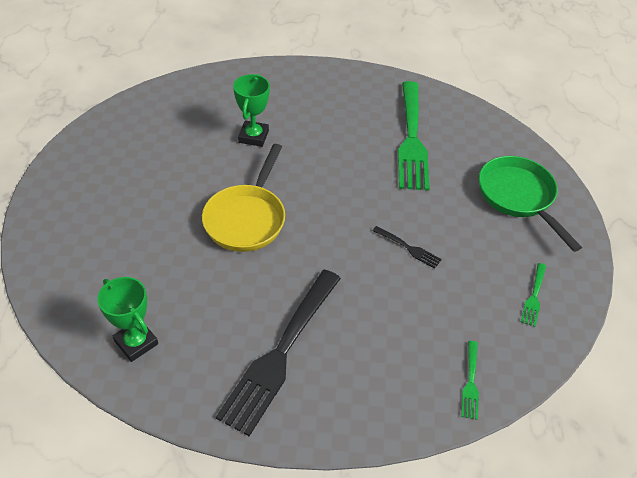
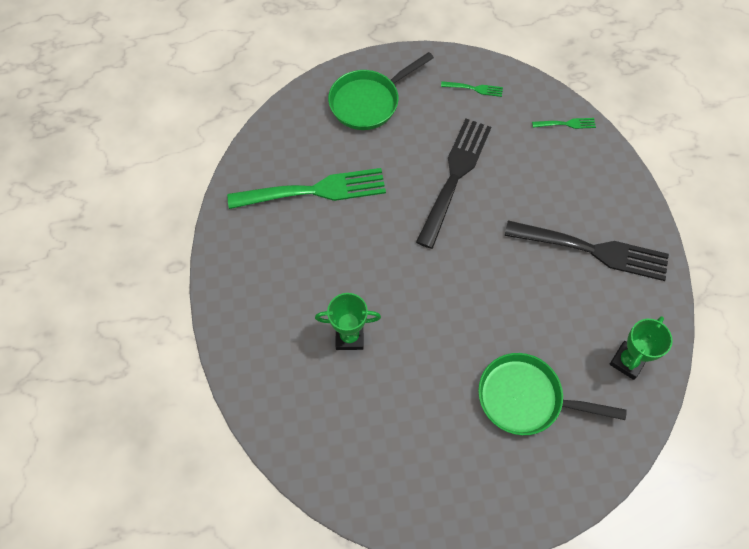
camera: 100 degrees left, 15 degrees up
(140, 243) = (526, 398): none -> green pan
(247, 218) = (464, 312): yellow pan -> none
(408, 248) = (455, 176): black fork -> black fork, size x2.37

